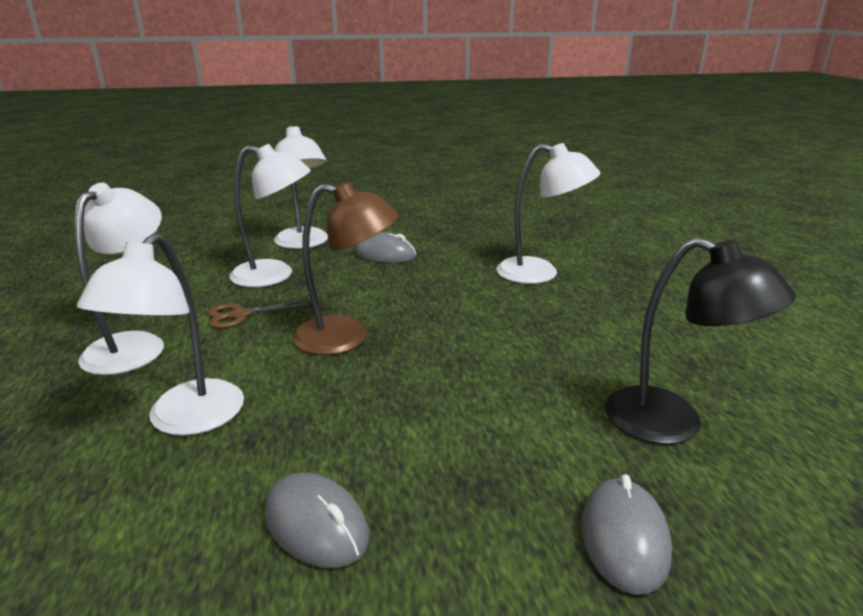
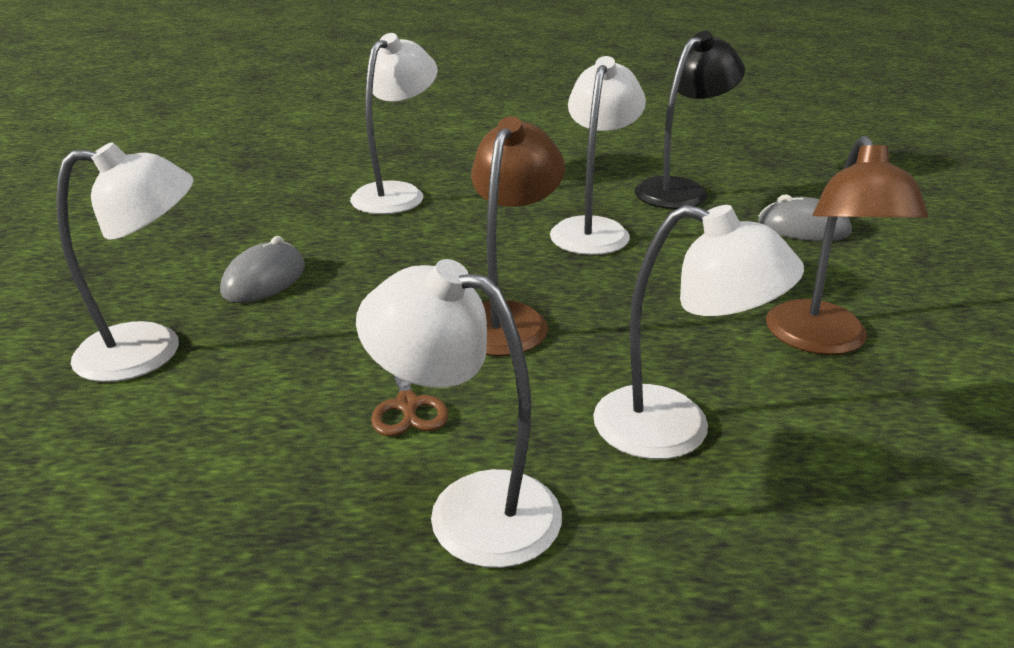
camera: 80 degrees left, 5 degrees up
(274, 275) = (275, 377): white lamp -> white lamp (593, 229)
(316, 525) = (821, 341): grey mouse -> brown lamp

